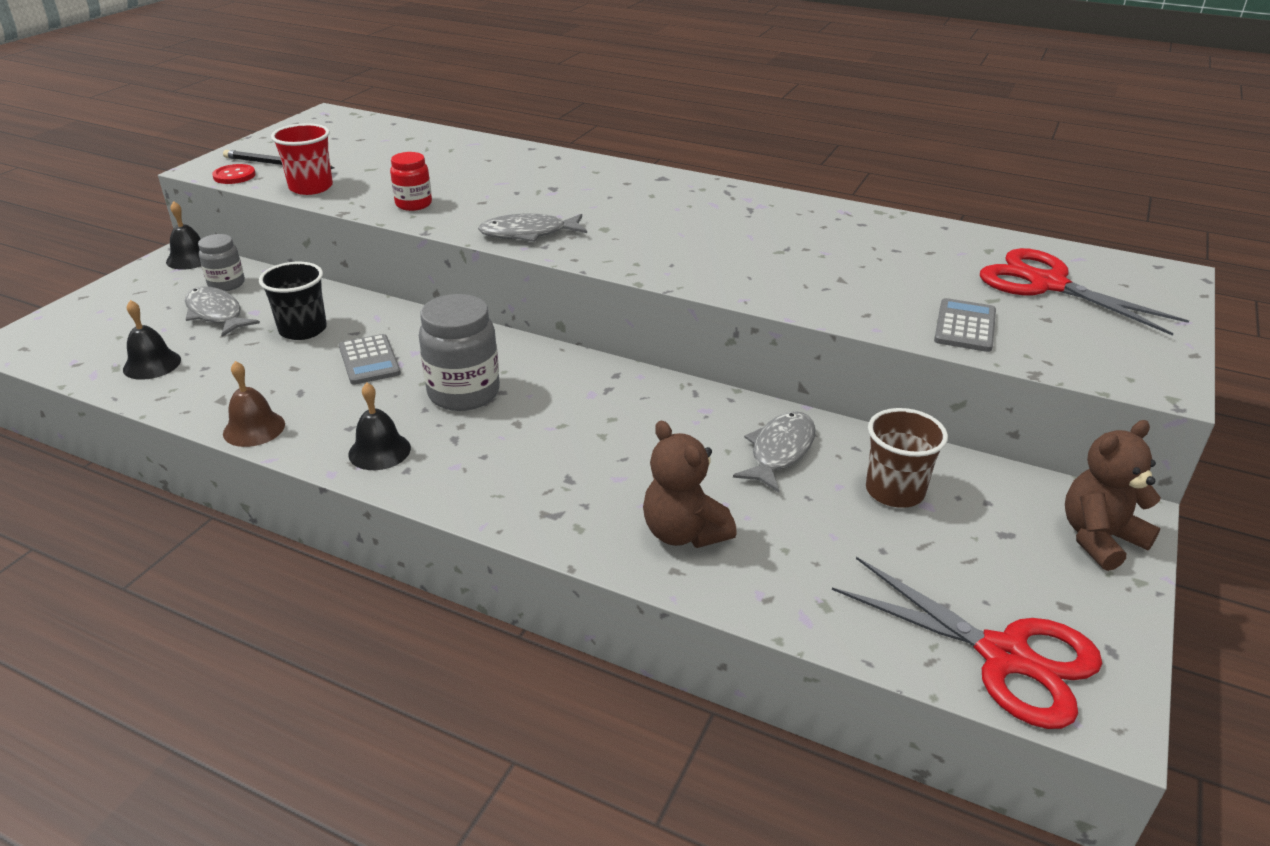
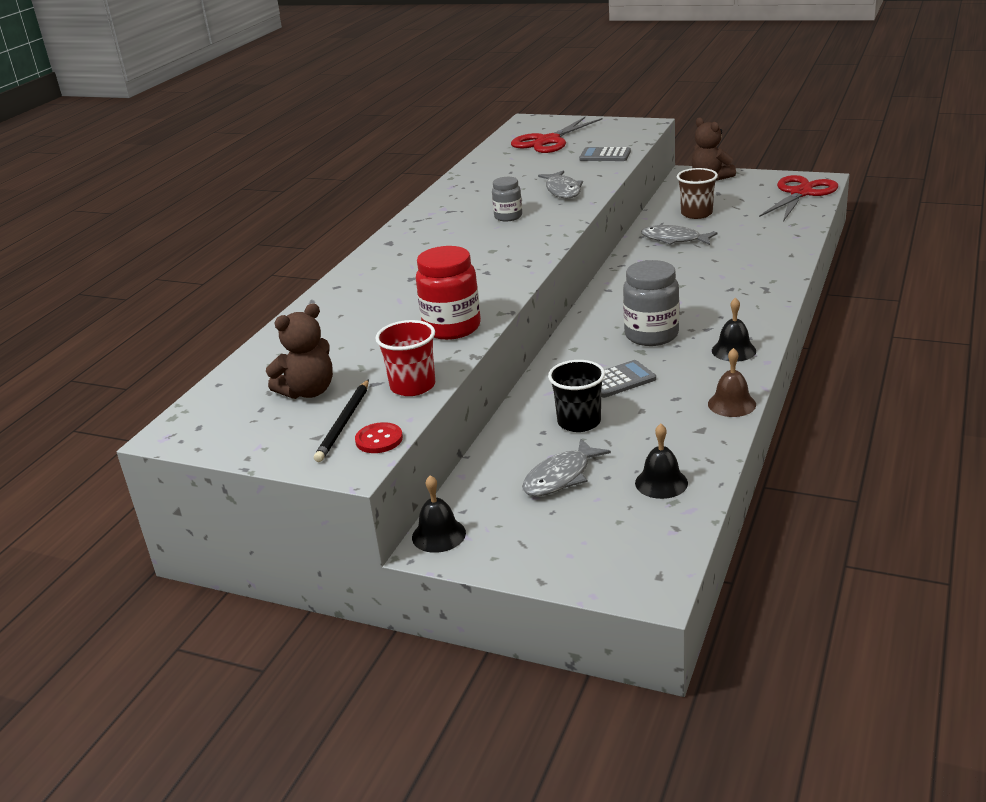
camera: 90 degrees left, 5 degrees down
(226, 284) = (497, 490): grey jar -> grey jar (508, 217)
(413, 204) = (452, 328): red jar -> red jar, size x1.70
(528, 233) = (506, 274): grey fish -> grey fish (562, 190)
(683, 533) = (760, 255): brown teddy bear -> brown teddy bear (308, 391)

